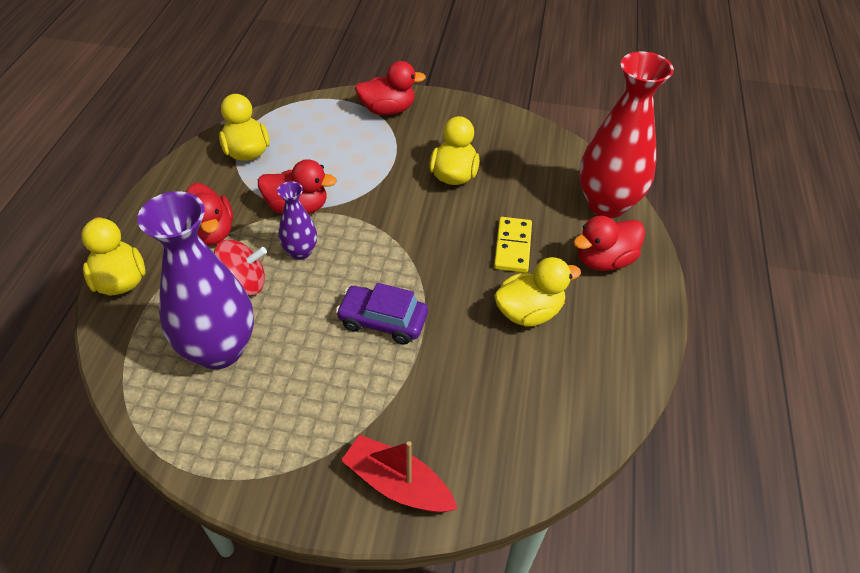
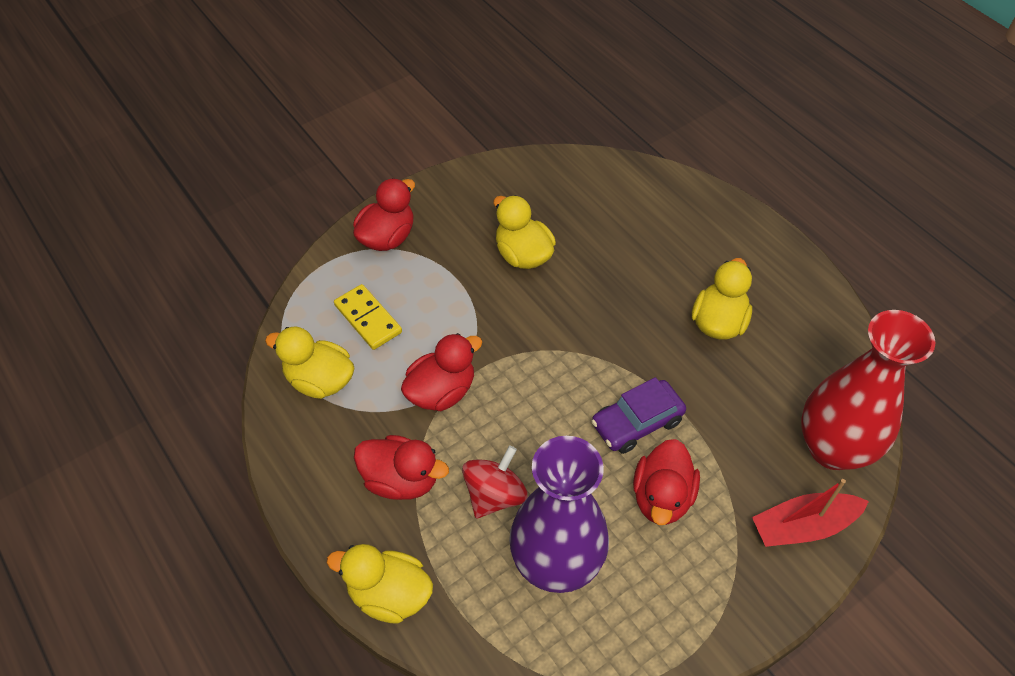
camera: 45 degrees left, 5 degrees up
(300, 252) = (499, 426): purple vase -> none
(513, 247) = (643, 280): yellow domino -> yellow domino (368, 319)
(604, 260) = (712, 237): red duck -> red duck (662, 497)
(606, 204) = (659, 189): red vase -> red vase (833, 448)

